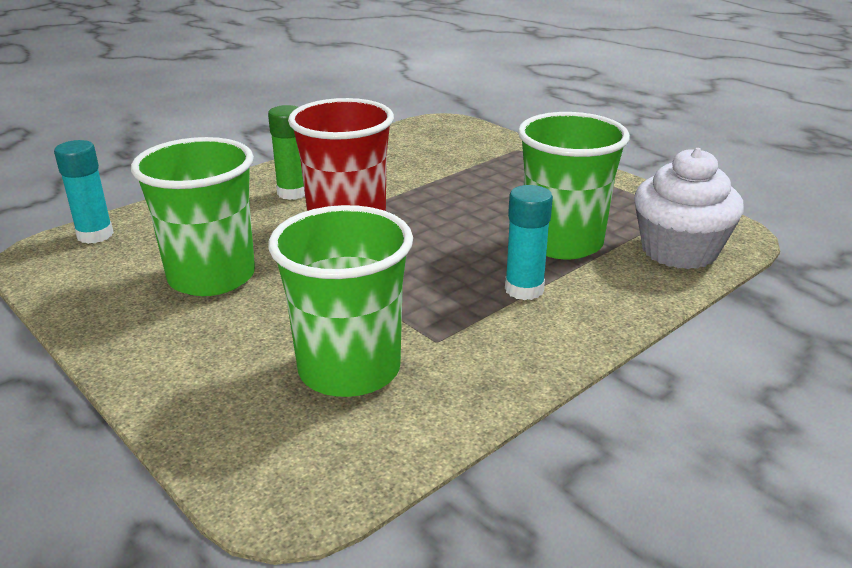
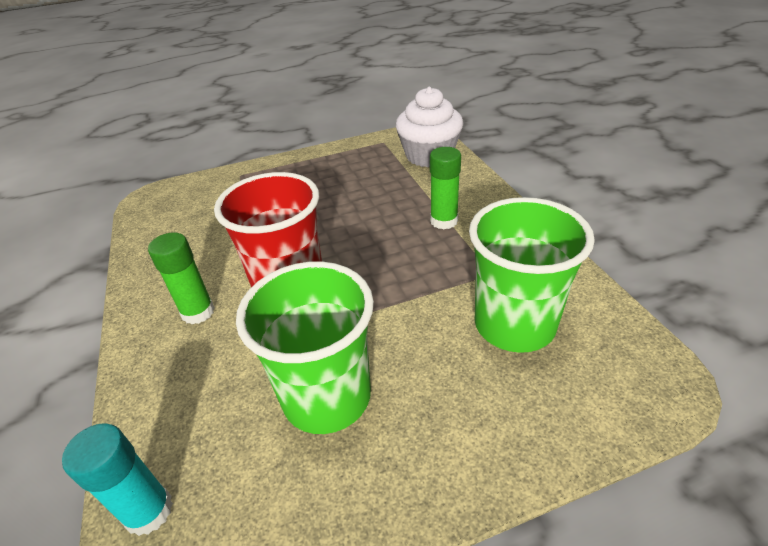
camera: 65 degrees left, 10 degrees up
(524, 289) = (444, 221): turquoise glue stick -> green glue stick
(562, 243) = (393, 191): green cup -> none

